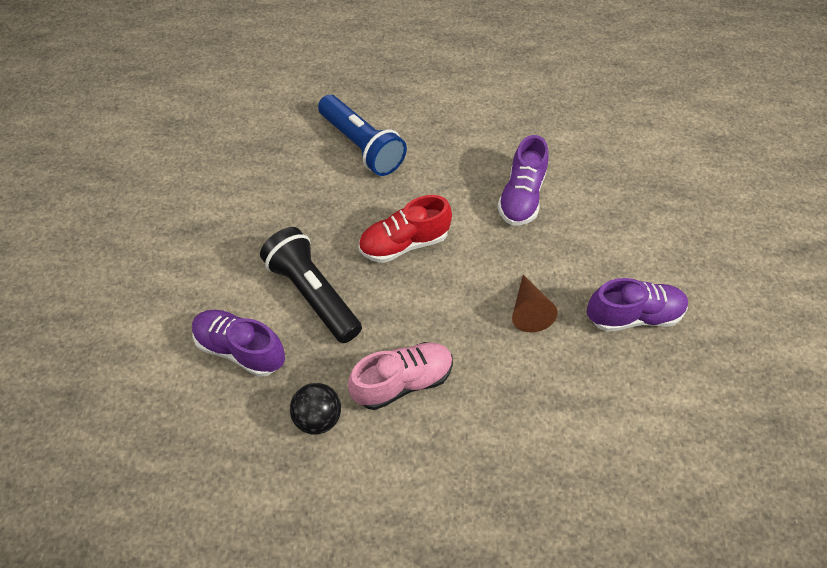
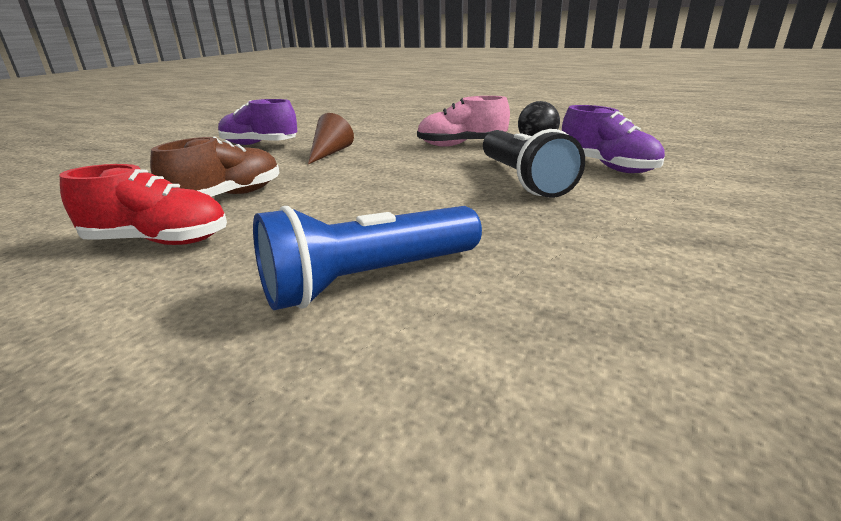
camera: 155 degrees left, 30 degrees down
(361, 146) = (369, 279): blue flashlight -> blue flashlight turned 105 degrees counterclockwise
(404, 243) = (398, 190): red shoe -> red shoe (158, 241)
(521, 197) = (228, 197): purple shoe -> brown shoe

